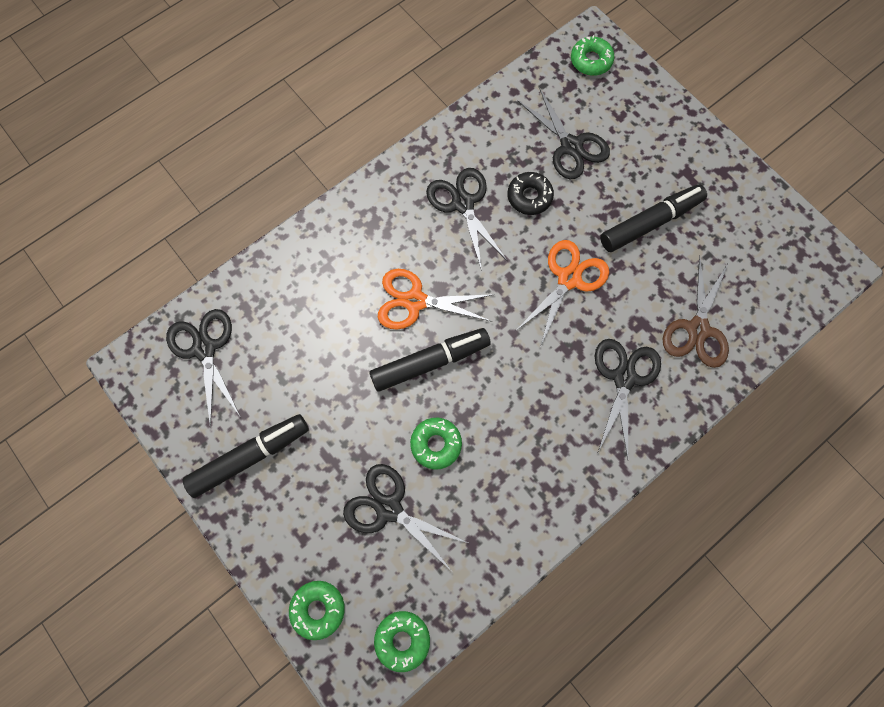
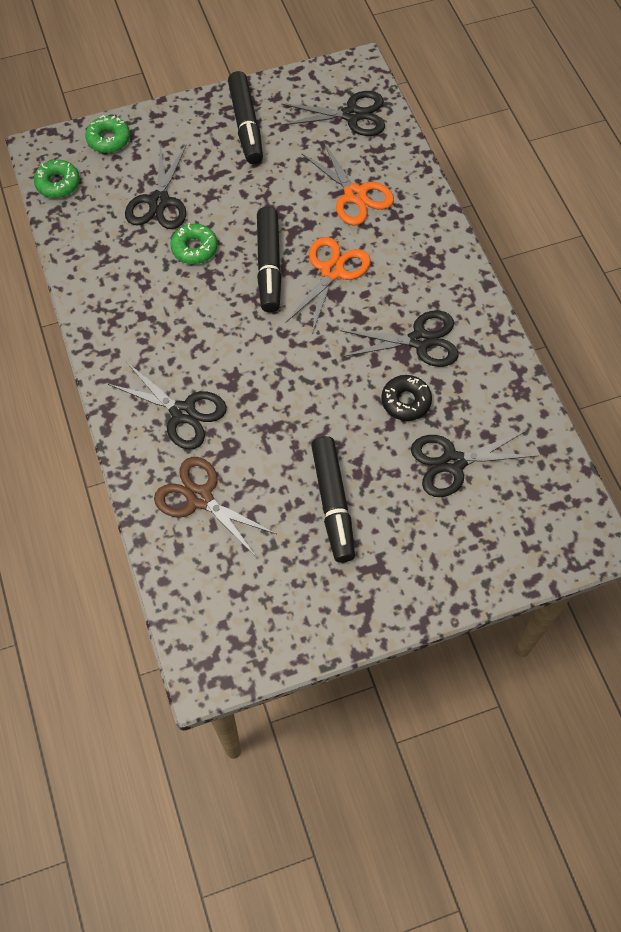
camera: 110 degrees right, 10 degrees down
(389, 508) = (159, 202): black scissors -> black scissors turned 135 degrees clockwise
(569, 278) = (302, 404): orange scissors -> orange scissors (355, 195)
(591, 61) = (560, 526): green donut -> none

